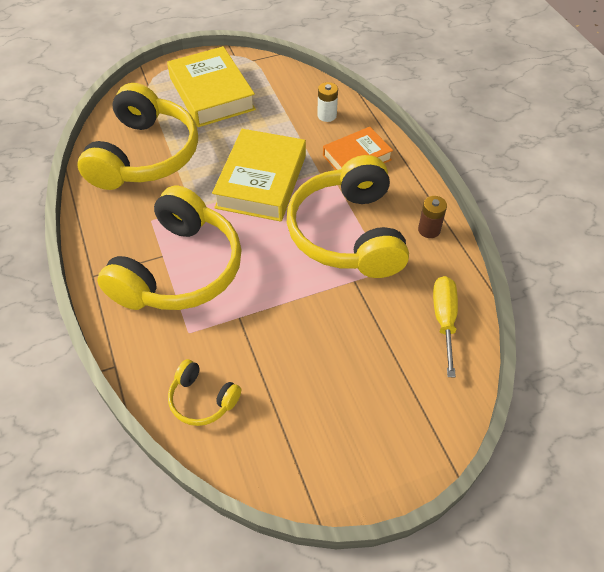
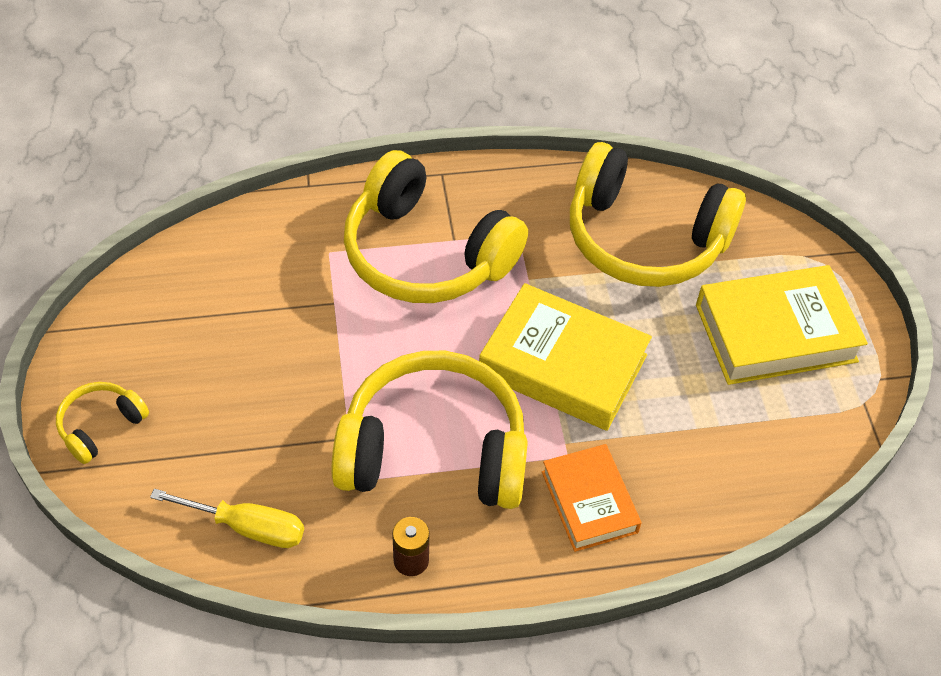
camera: 100 degrees right, 0 degrees up
(202, 400) = (236, 254): yellow headphones -> yellow headphones (101, 426)
(327, 115) = (700, 483): white battery -> none

